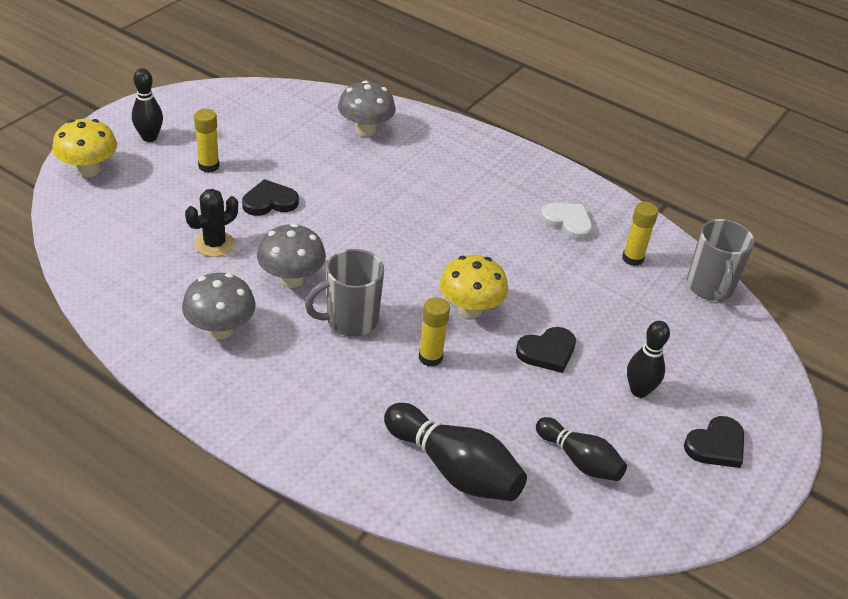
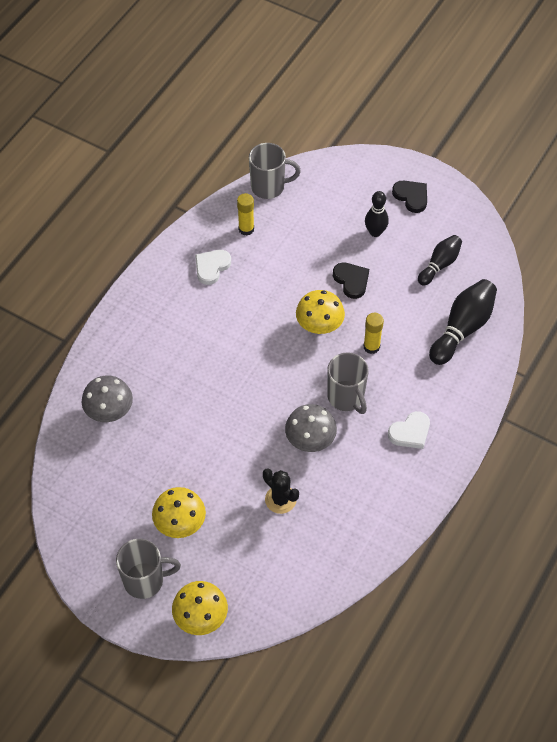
camera: 90 degrees left, 15 degrees up
(149, 137) = (145, 580): black bowling pin -> grey mug
(208, 166) = (180, 524): yellow glue stick -> yellow mushroom
(220, 329) = (372, 477): grey mushroom -> none
(269, 202) = (221, 469): black heart -> none
(281, 378) = (410, 432): none -> white heart

